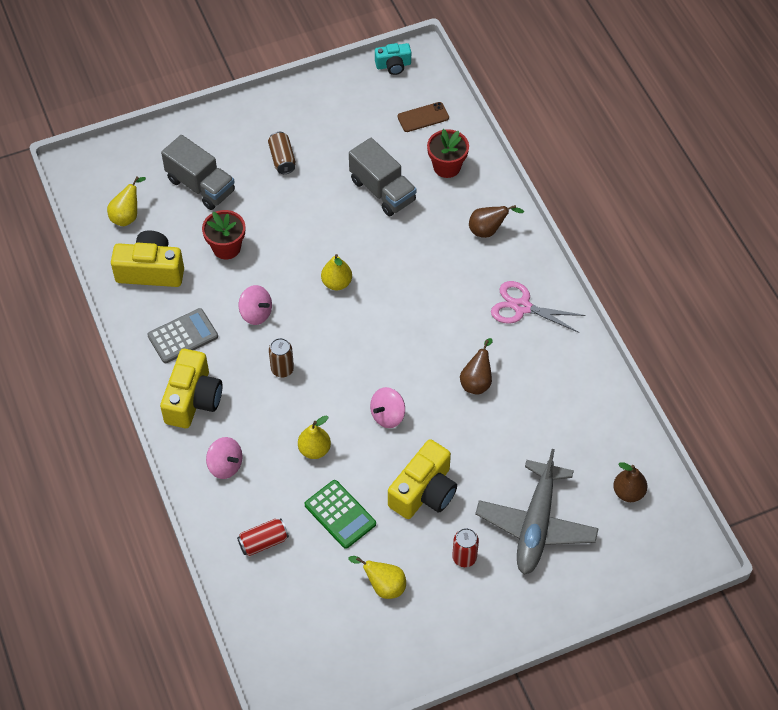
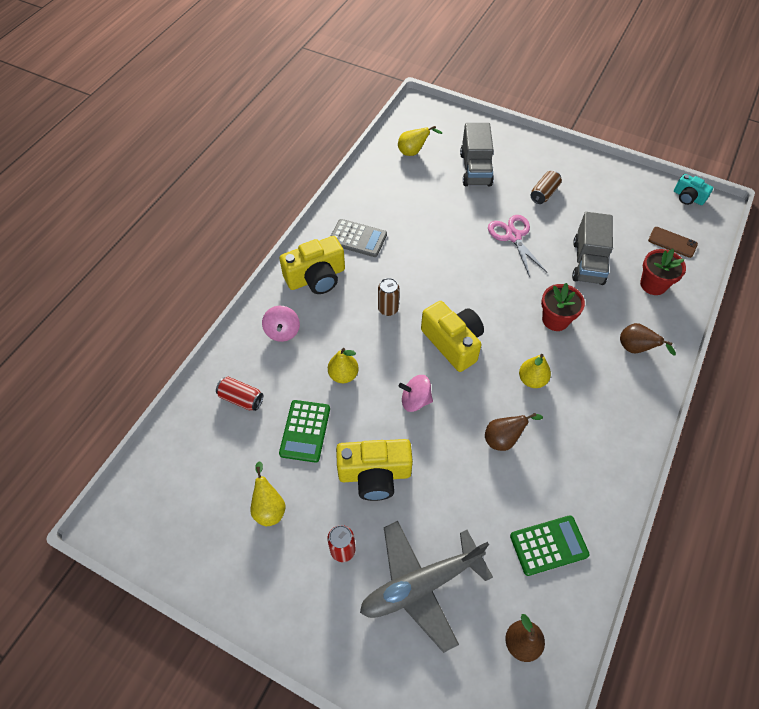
camera: 50 degrees right, 0 degrees up
(151, 270) = (388, 189): yellow camera -> yellow camera (453, 343)
(226, 247) = (446, 213): red flower pot -> red flower pot (555, 320)
(256, 313) = (415, 263): pink spinning top -> none
(337, 283) = (487, 290): yellow pear -> yellow pear (532, 380)
(522, 307) = (600, 421): pink scissors -> pink scissors (513, 236)
(580, 420) = (548, 545): none -> green calculator

